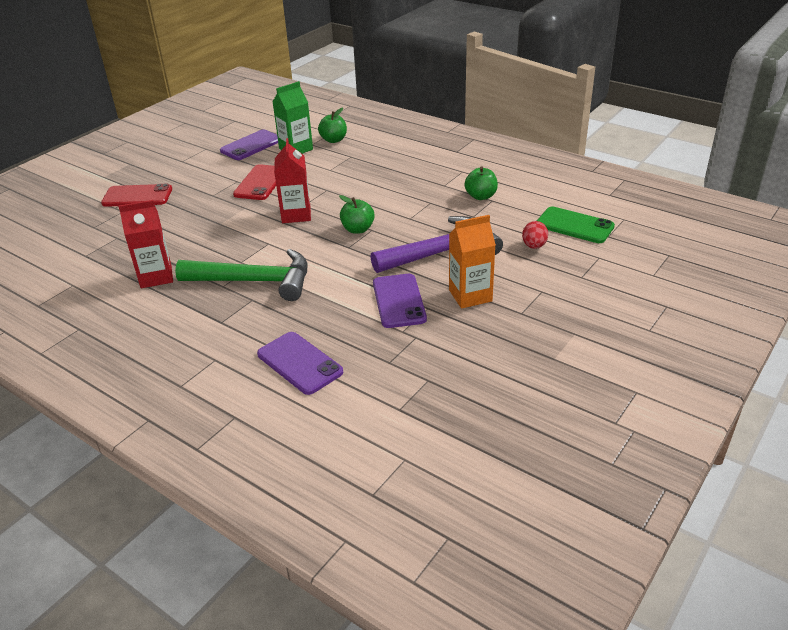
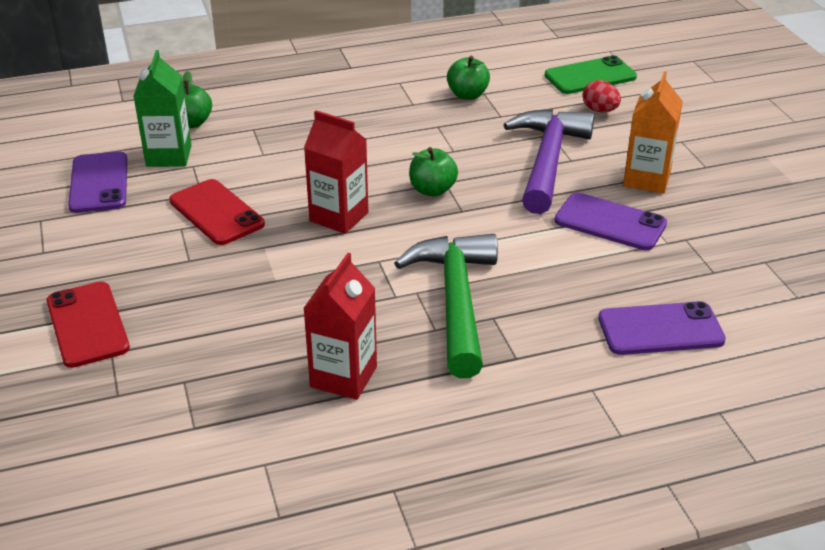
camera: 55 degrees left, 0 degrees up
(137, 196) = (87, 325): red phone -> red phone turned 60 degrees counterclockwise
(255, 281) = (455, 301): green hammer -> green hammer turned 45 degrees counterclockwise

